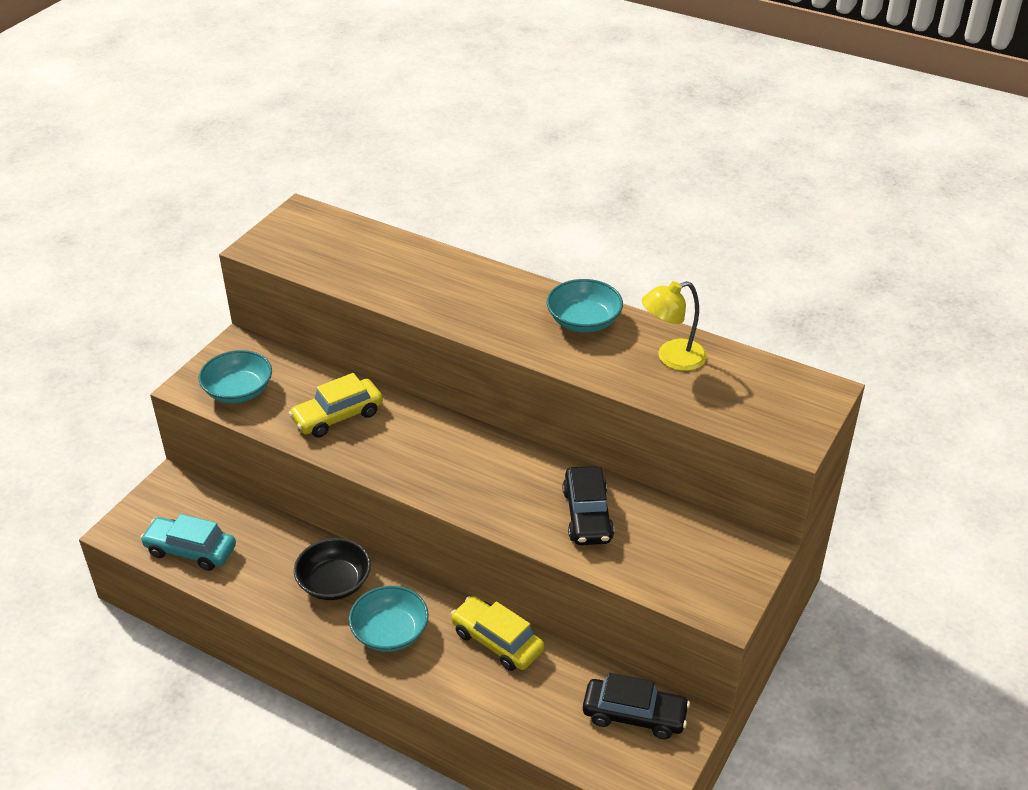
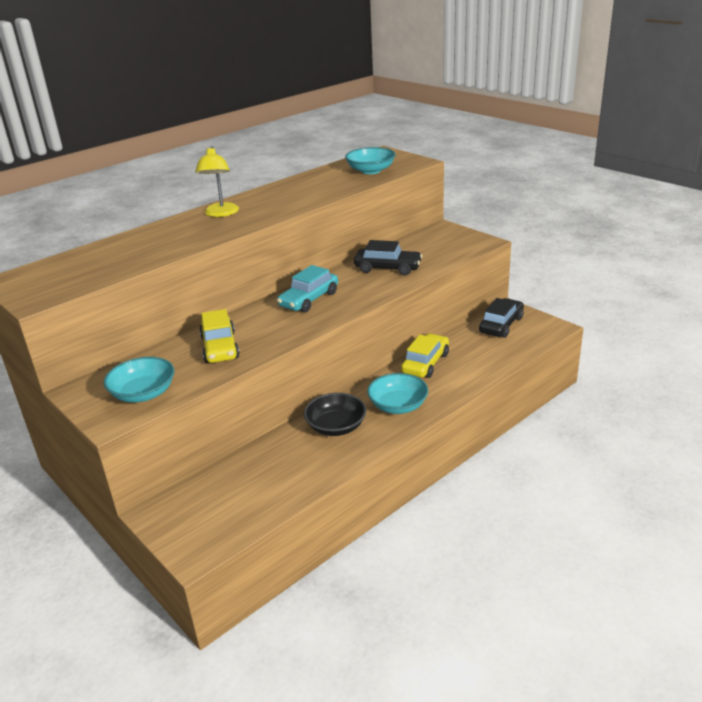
camera: 70 degrees left, 10 degrees down
(191, 550) = (252, 505): turquoise car -> turquoise car (309, 299)
(497, 641) = (425, 363): yellow car -> yellow car turned 150 degrees clockwise
(584, 321) = (267, 196): turquoise bowl -> turquoise bowl (370, 171)
(672, 358) = (325, 179): yellow lamp -> yellow lamp (221, 213)

